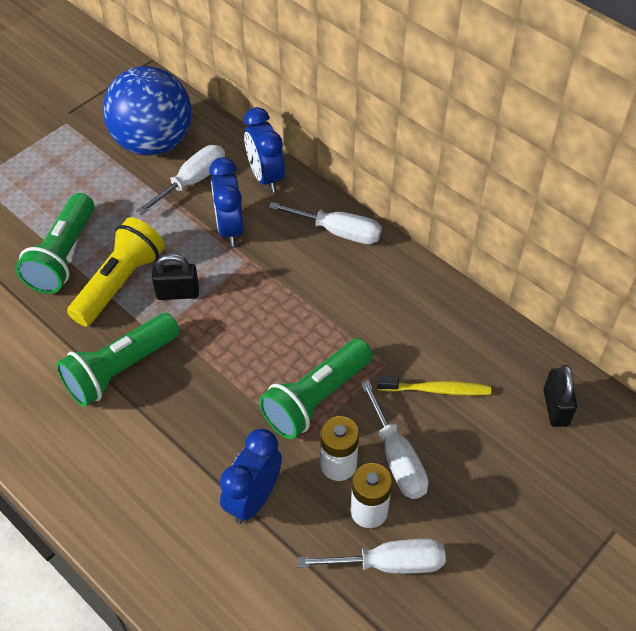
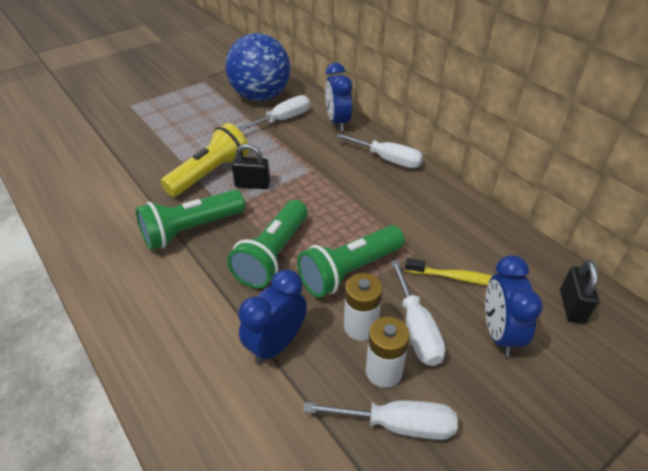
camera: 10 degrees right, 10 degrees down
(63, 256) = (173, 153): green flashlight -> green flashlight (272, 255)
(229, 228) = (303, 149): blue clock -> blue clock (499, 333)

